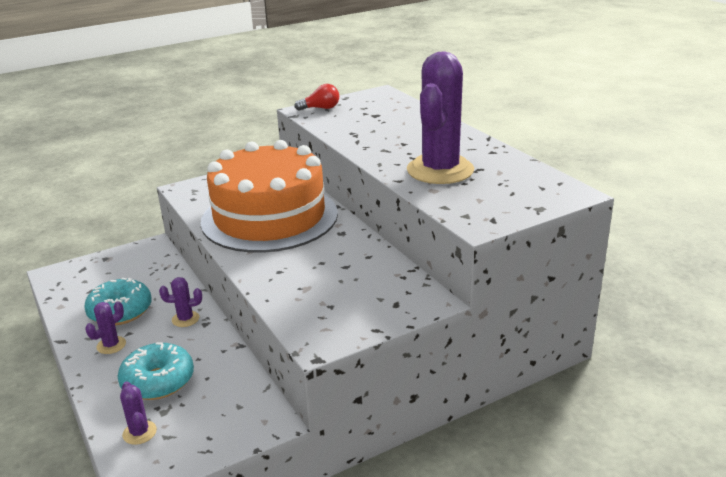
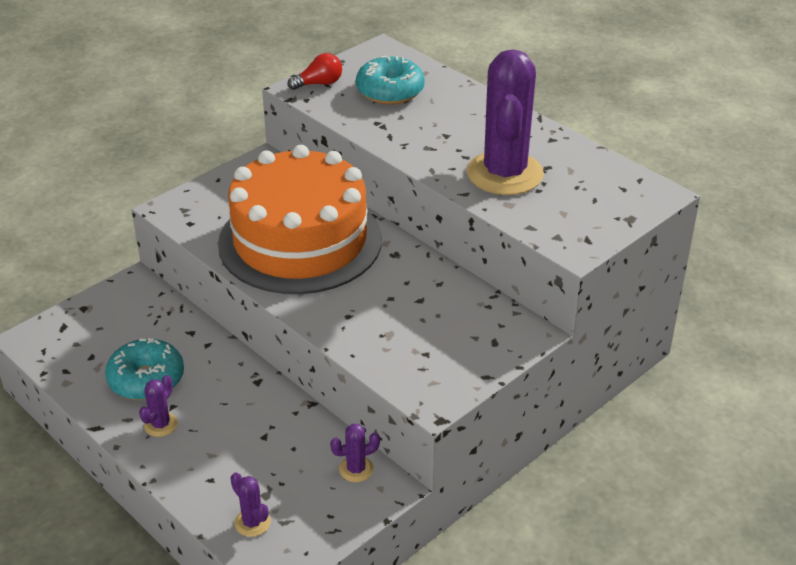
camera: 15 degrees left, 10 degrees up
(158, 381) = (240, 460): turquoise donut -> turquoise donut (390, 91)
(185, 319) = (231, 379): purple cactus -> purple cactus (356, 469)

